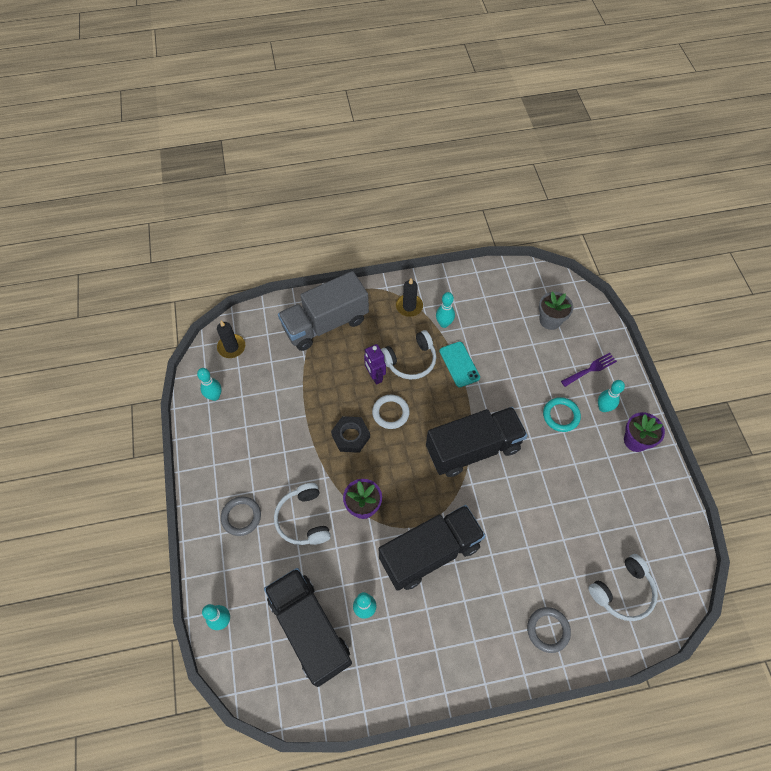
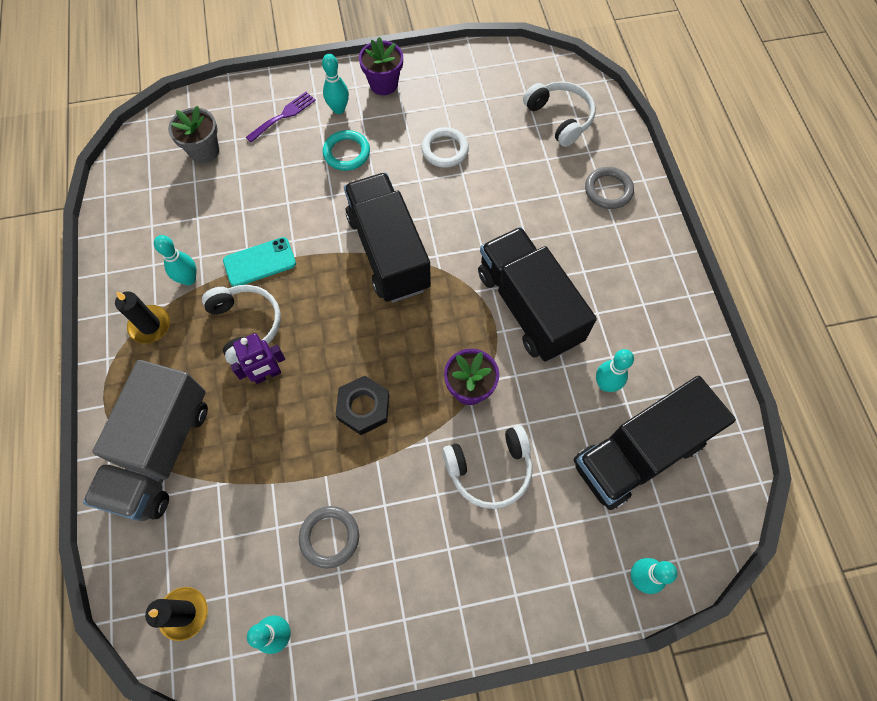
camera: 90 degrees left, 5 degrees up
(241, 517) = (489, 564): grey ring -> grey ring (329, 537)
(325, 323) = (161, 451): grey truck -> grey truck turned 45 degrees clockwise
(390, 413) = (329, 353): white ring -> white ring (445, 150)
(590, 369) = (284, 115): purple fork -> purple fork turned 75 degrees clockwise

